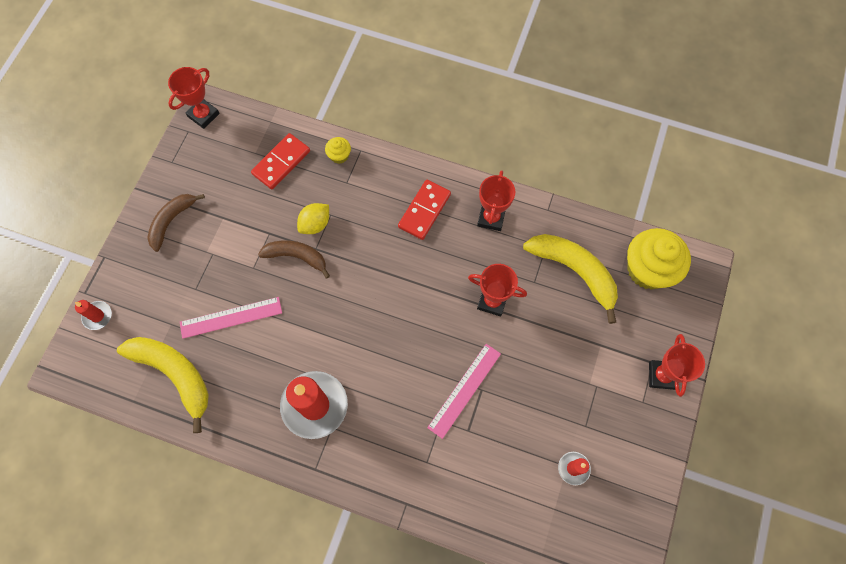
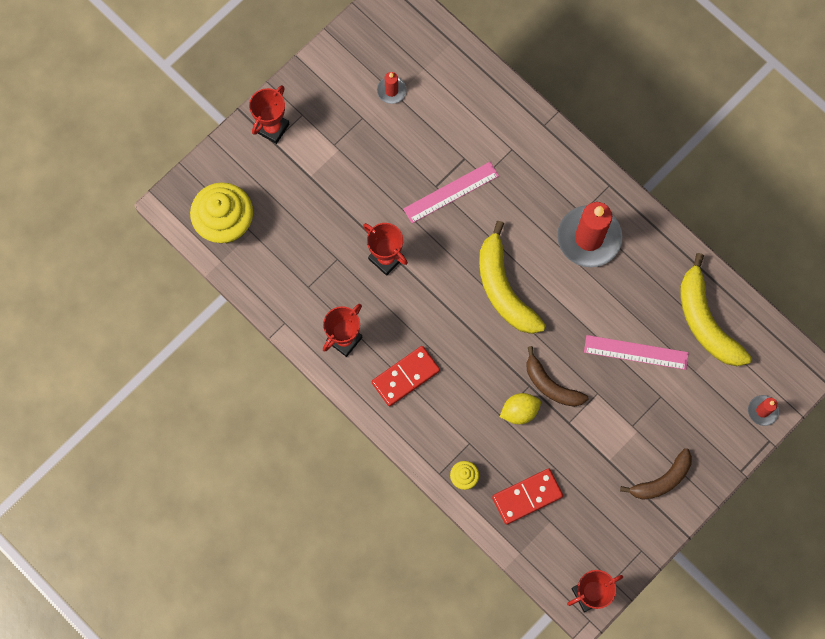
camera: 155 degrees left, 5 degrees up
(574, 271) = (294, 252): yellow banana -> yellow banana (504, 289)

